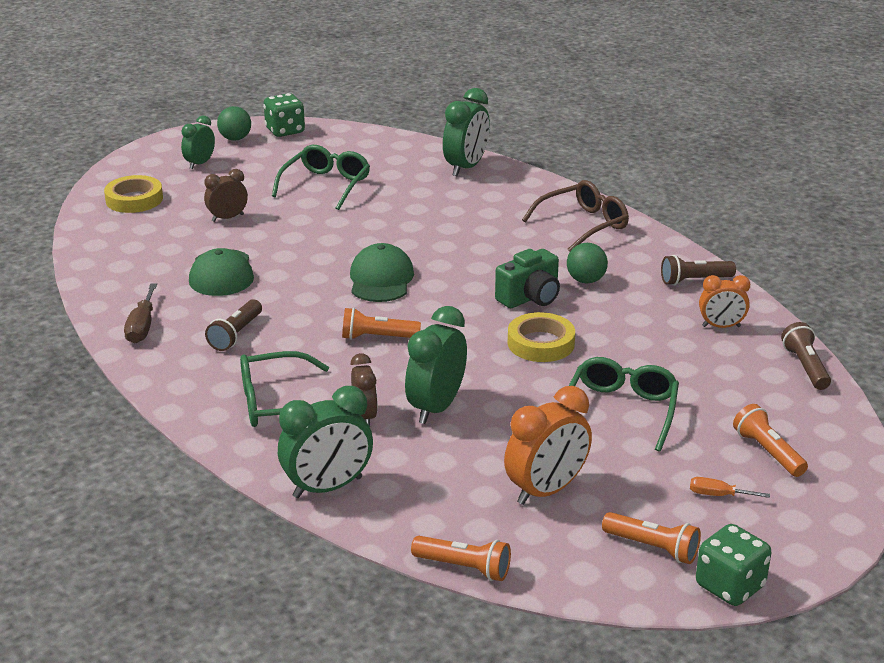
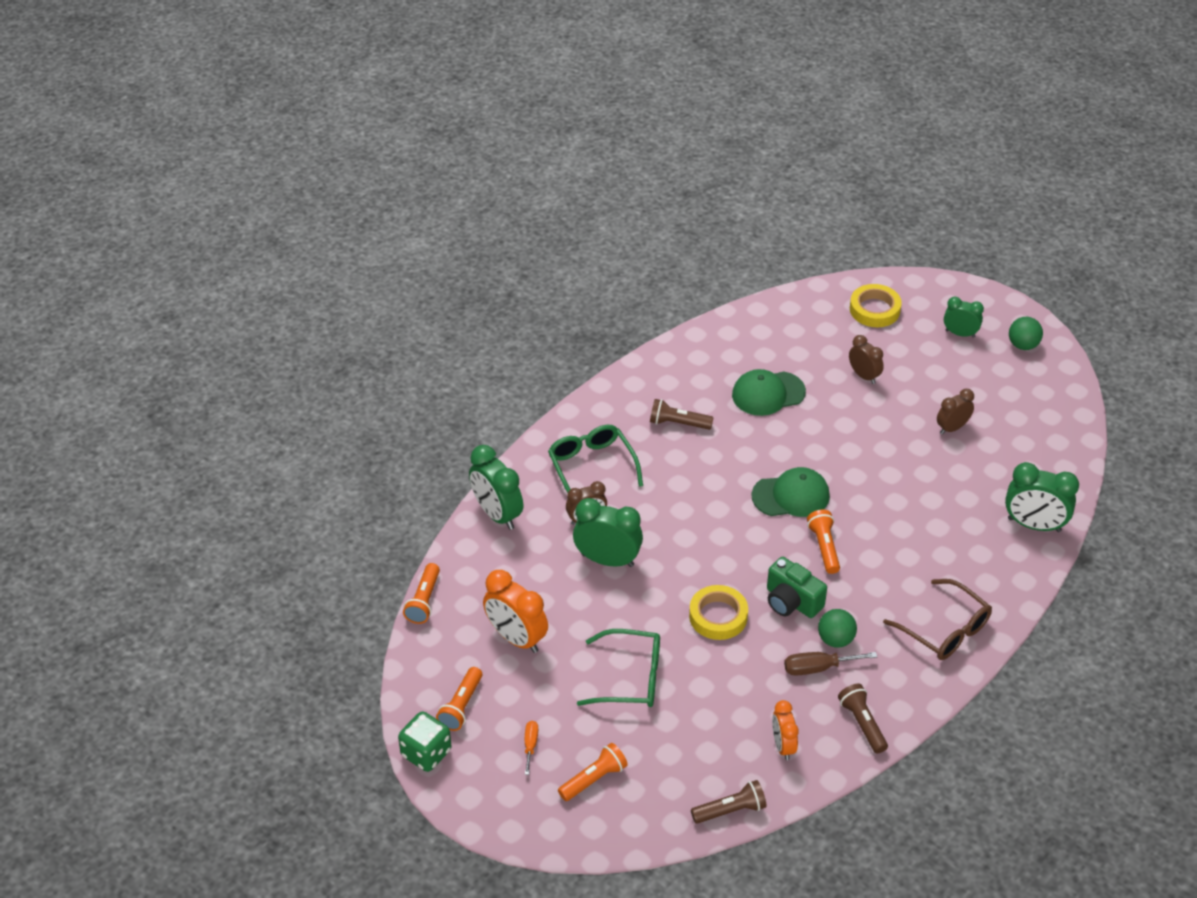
camera: 80 degrees right, 15 degrees up
(142, 327) = (674, 368): brown screwdriver -> brown screwdriver (818, 668)
(285, 131) = (1056, 376): green dice -> none
(326, 185) = (952, 428): green glasses -> brown clock
(377, 337) = (698, 509): orange flashlight -> orange flashlight (824, 547)

